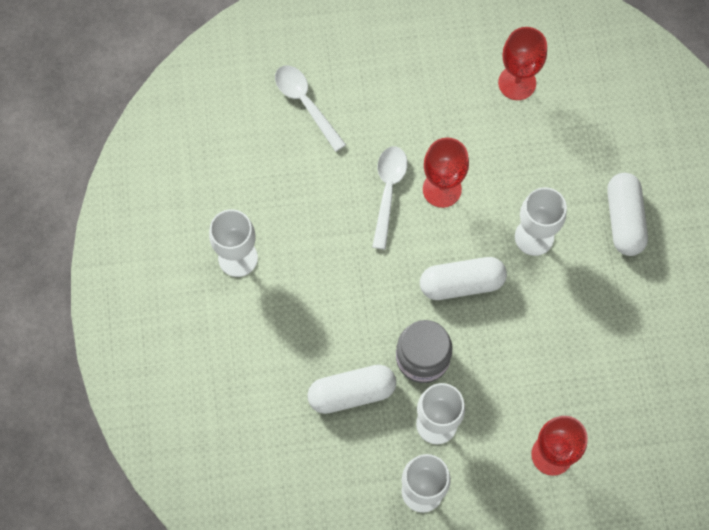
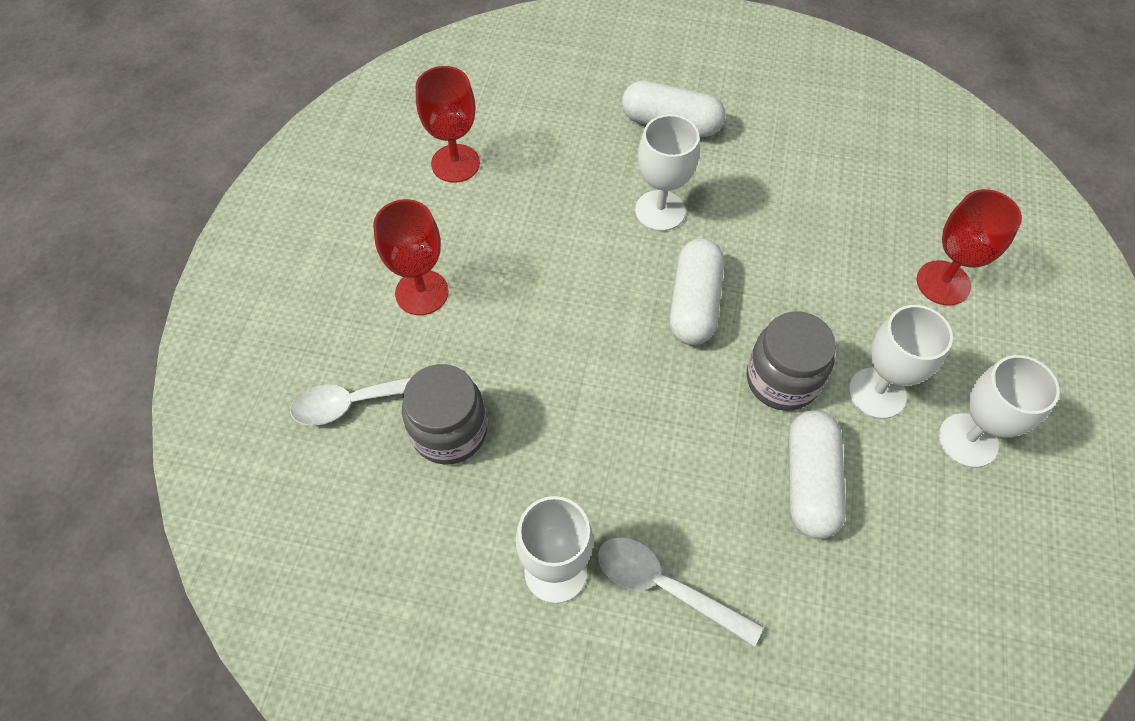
camera: 70 degrees left, 10 degrees down
(305, 163) = (449, 431): none -> grey jar
(388, 191) = (535, 343): white spoon -> white spoon (665, 587)
(442, 189) = (558, 283): red goblet -> red goblet (422, 292)

